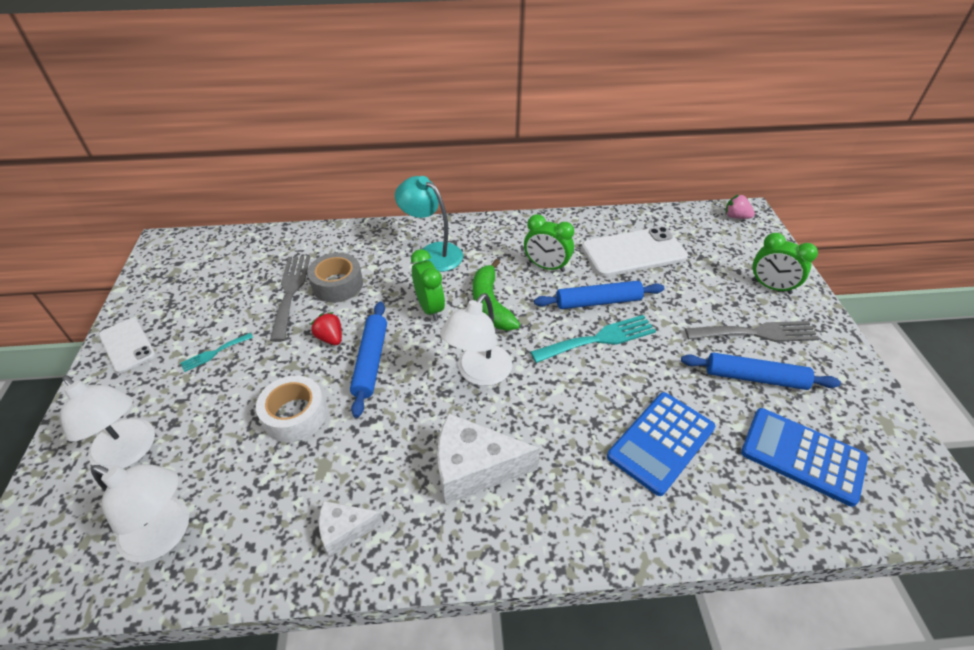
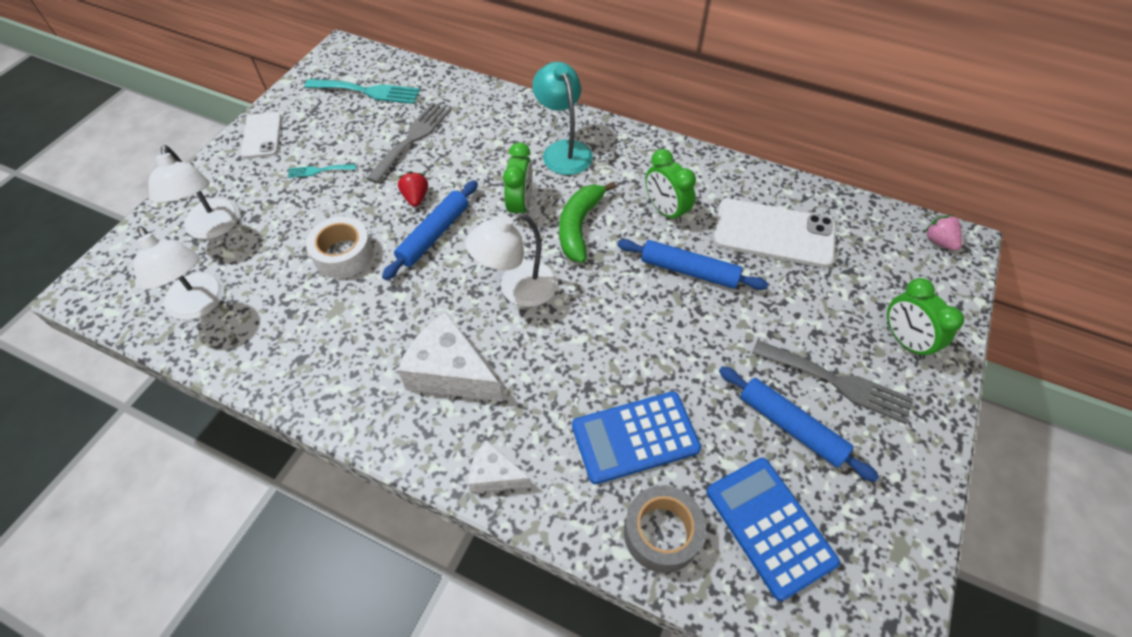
camera: 30 degrees right, 10 degrees up
(337, 284) = (456, 148): grey tape -> grey tape (661, 533)
(345, 530) = (318, 369): white cheese -> white cheese (495, 475)
(599, 339) = (658, 309): turquoise fork -> turquoise fork (368, 91)

